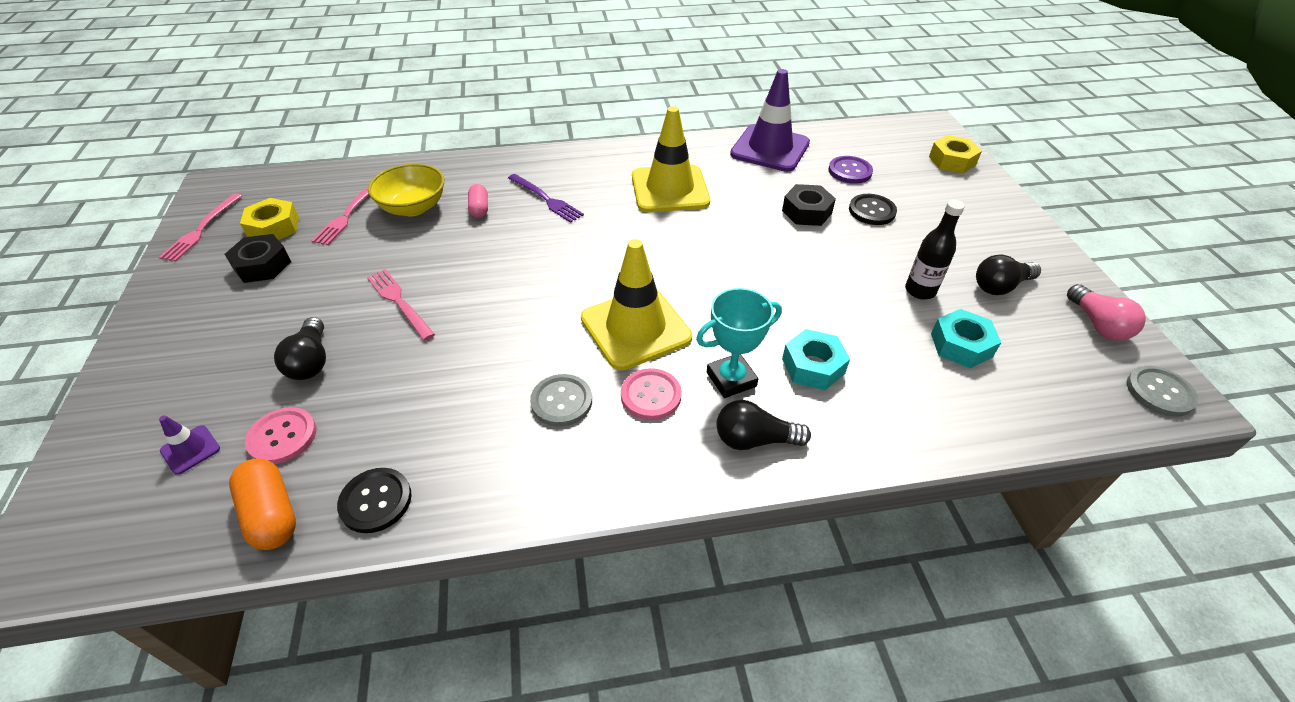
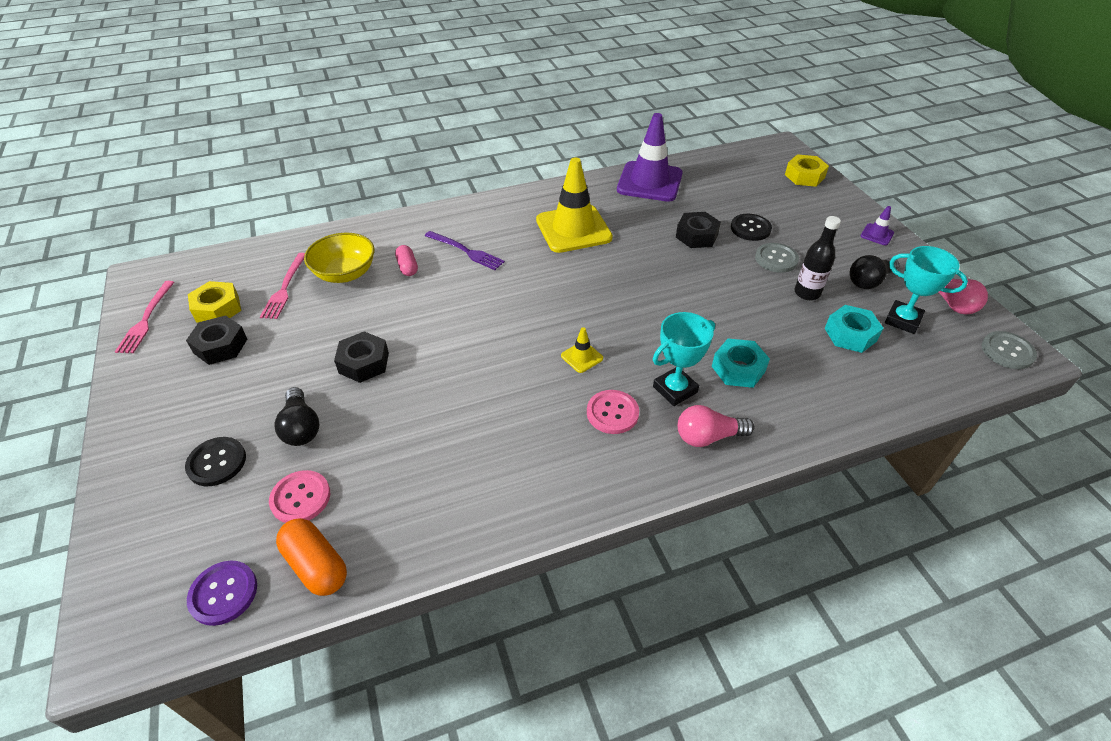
camera: 10 degrees left, 0 degrees up
(190, 449) = (219, 522): purple traffic cone -> purple traffic cone (877, 234)
(376, 501) = (405, 539): black button -> black button (217, 462)
(399, 302) = (364, 363): pink fork -> black nut
(561, 401) = (538, 429): grey button -> grey button (776, 259)
(635, 328) = (582, 357): yellow traffic cone -> yellow traffic cone, size x0.42
(754, 439) = (708, 437): black light bulb -> pink light bulb
(850, 171) = (723, 195): purple button -> purple button (223, 593)
(1031, 337) = (902, 320): none -> turquoise trophy

